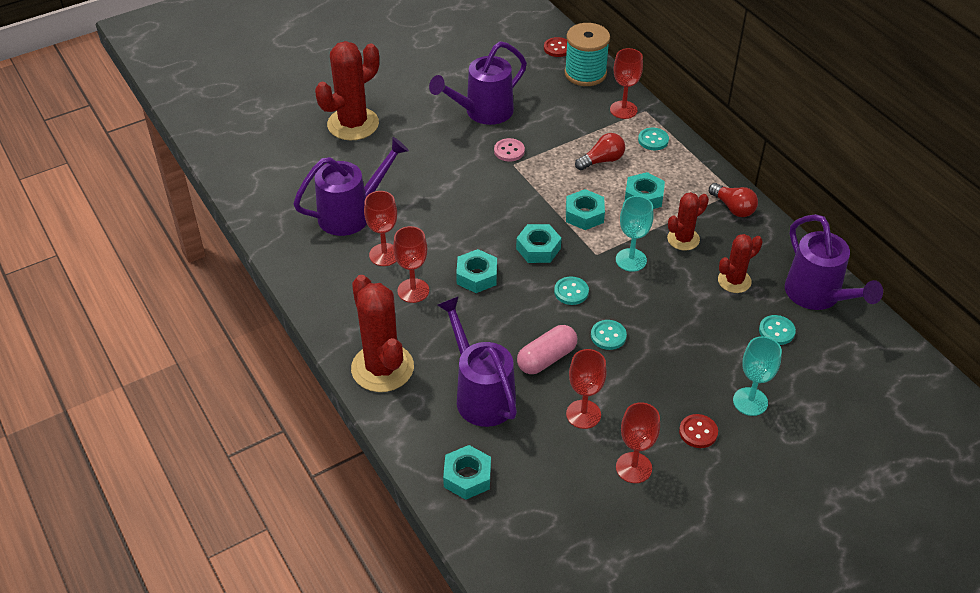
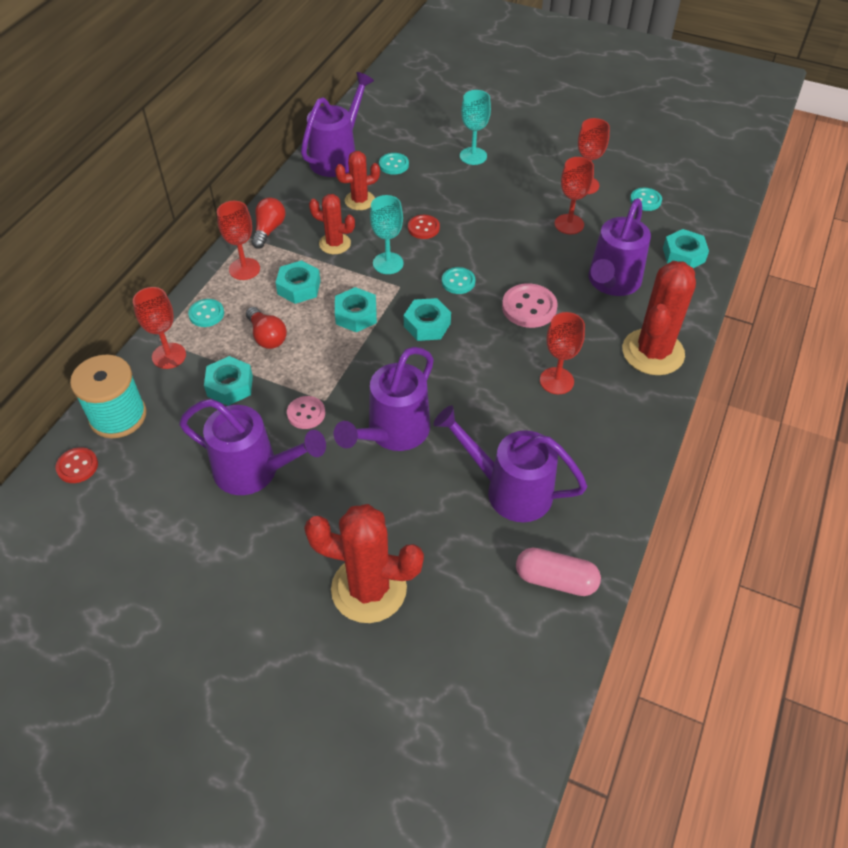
camera: 125 degrees left, 5 degrees up
(384, 255) = (536, 427): red goblet -> red goblet (244, 269)
(452, 183) = (393, 433): none -> purple watering can
(476, 276) = (498, 348): turquoise nut -> turquoise nut (230, 386)
(502, 320) = (529, 307): none -> pink button
(546, 358) = (540, 264): pink capsule -> pink capsule (555, 580)
(602, 160) = (267, 336): red light bulb -> red light bulb turned 150 degrees counterclockwise
(608, 336) = (483, 242): turquoise button -> turquoise button (645, 200)
(698, 432) = (524, 169): red button -> red button (423, 228)
(734, 281) = (359, 200): red cactus -> red cactus turned 45 degrees counterclockwise

